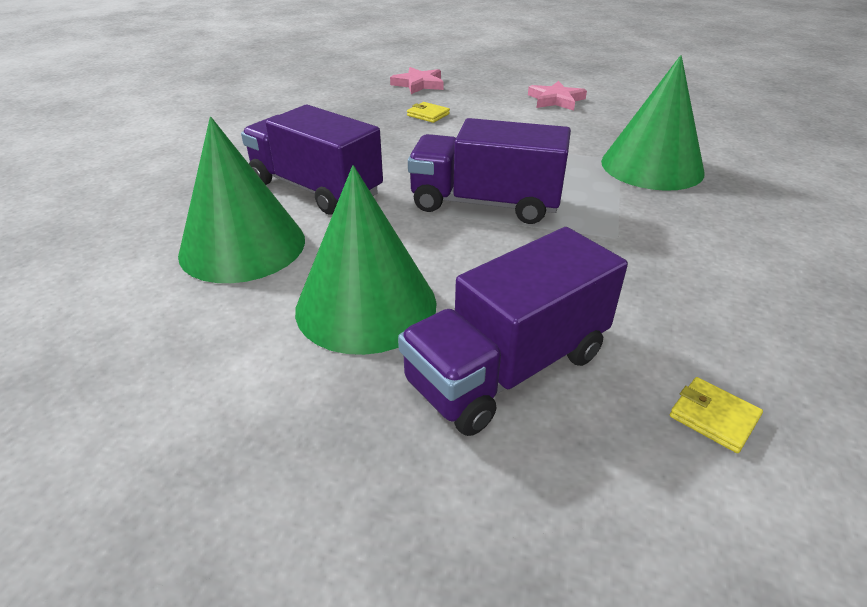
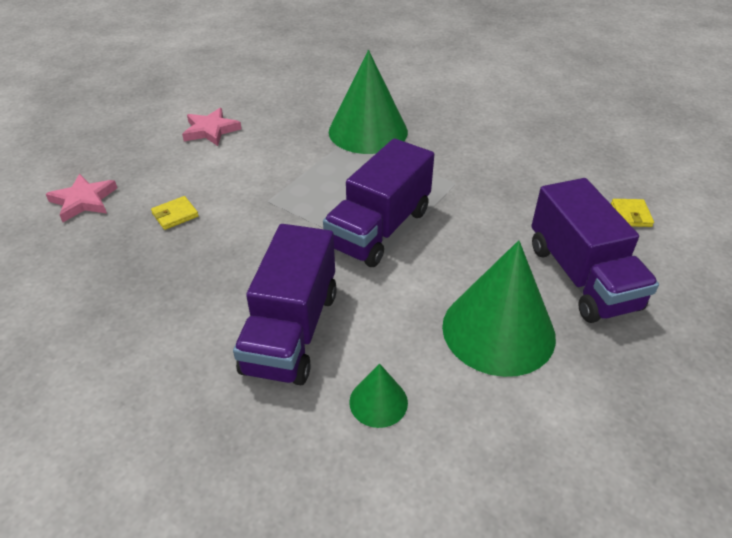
camera: 70 degrees left, 5 degrees up
(242, 246) = (378, 402): green cone -> green cone, size x0.47
(315, 189) = (291, 331): purple truck -> purple truck turned 45 degrees counterclockwise
(713, 417) = (631, 215): yellow wallet -> yellow wallet turned 60 degrees counterclockwise

